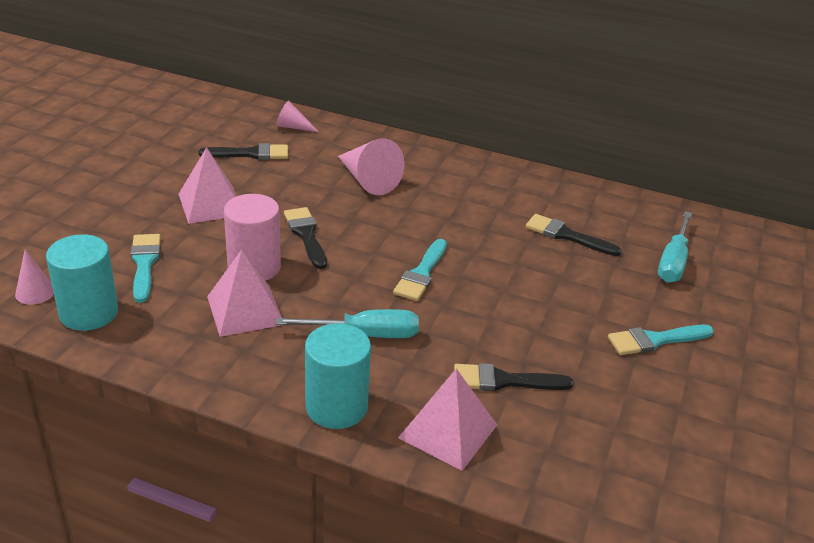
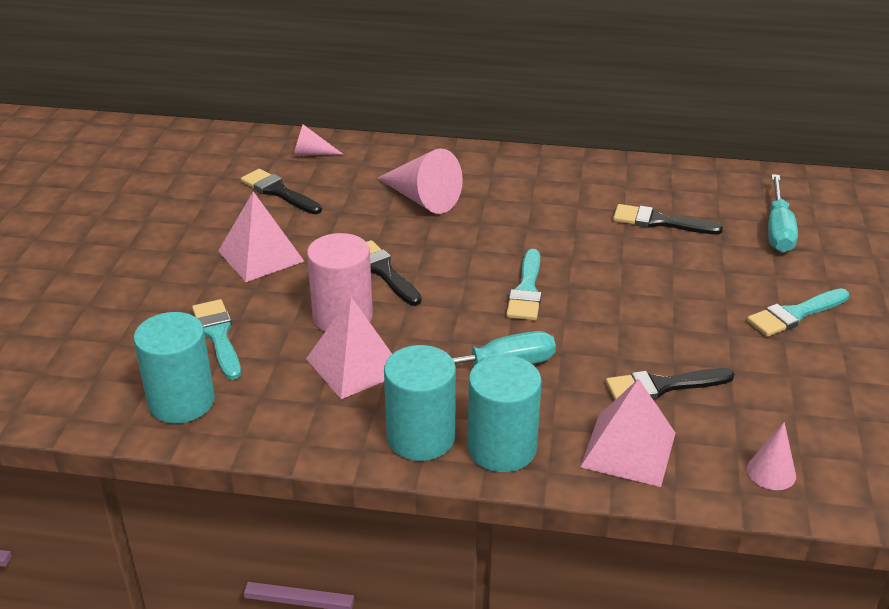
camera: 10 degrees left, 0 degrees up
(35, 292) = (108, 391): pink cone -> pink cone (771, 472)
(250, 154) = (278, 192): black brush -> black brush turned 120 degrees counterclockwise
(271, 383) = (421, 437): none -> turquoise cylinder

